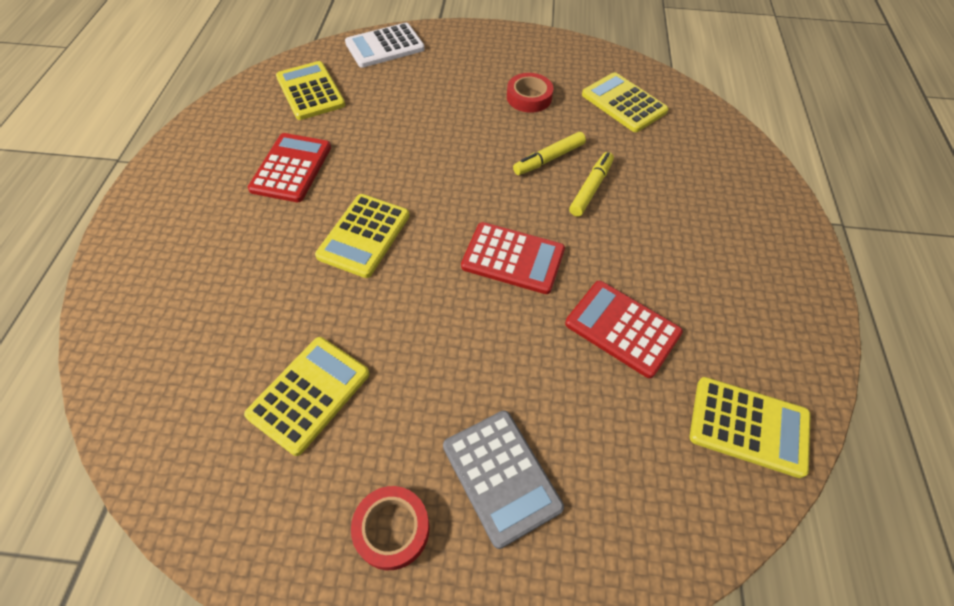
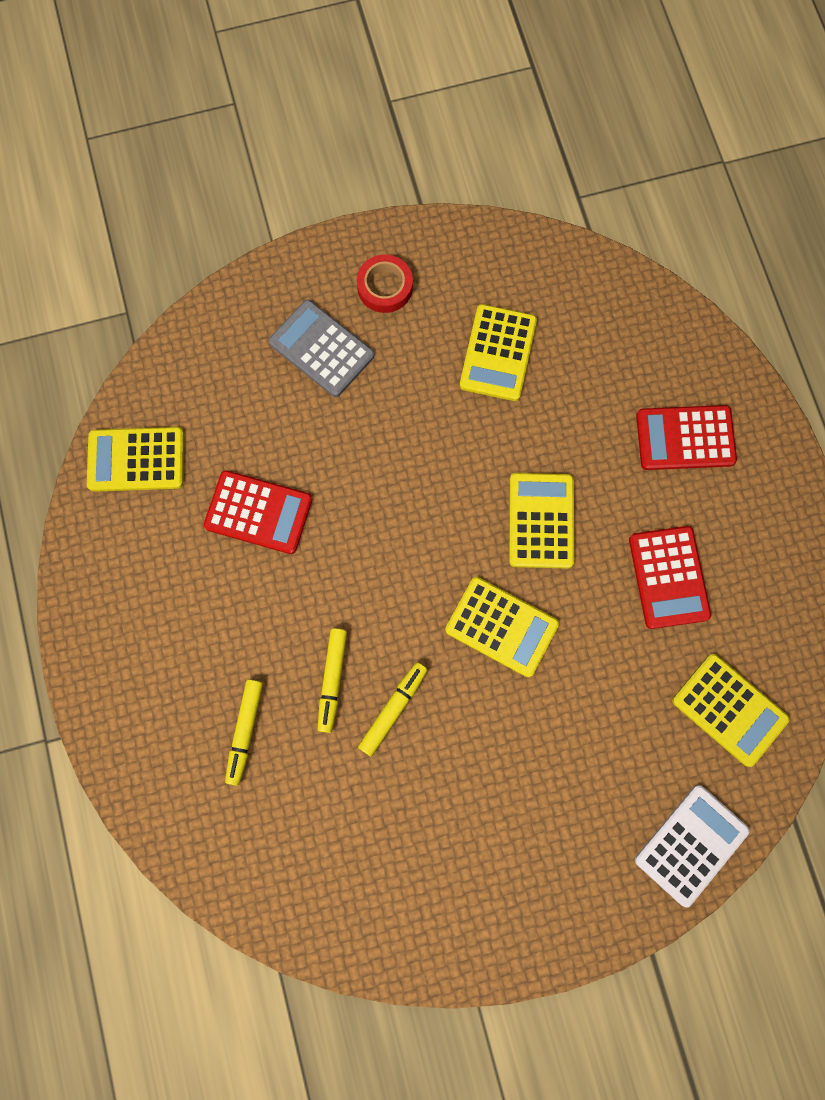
camera: 160 degrees right, 20 degrees up
(513, 258) = (384, 551): red calculator -> red calculator (685, 438)
(529, 97) = (454, 815): red tape -> none
(623, 103) = (330, 855): yellow calculator -> yellow calculator (501, 627)
(671, 180) = (245, 731): none -> yellow marker

